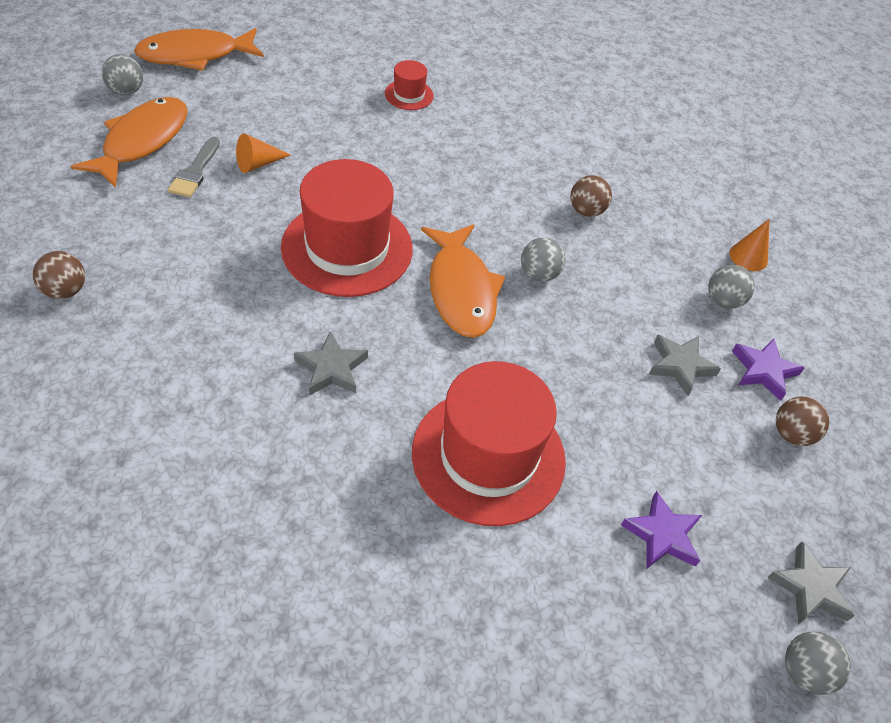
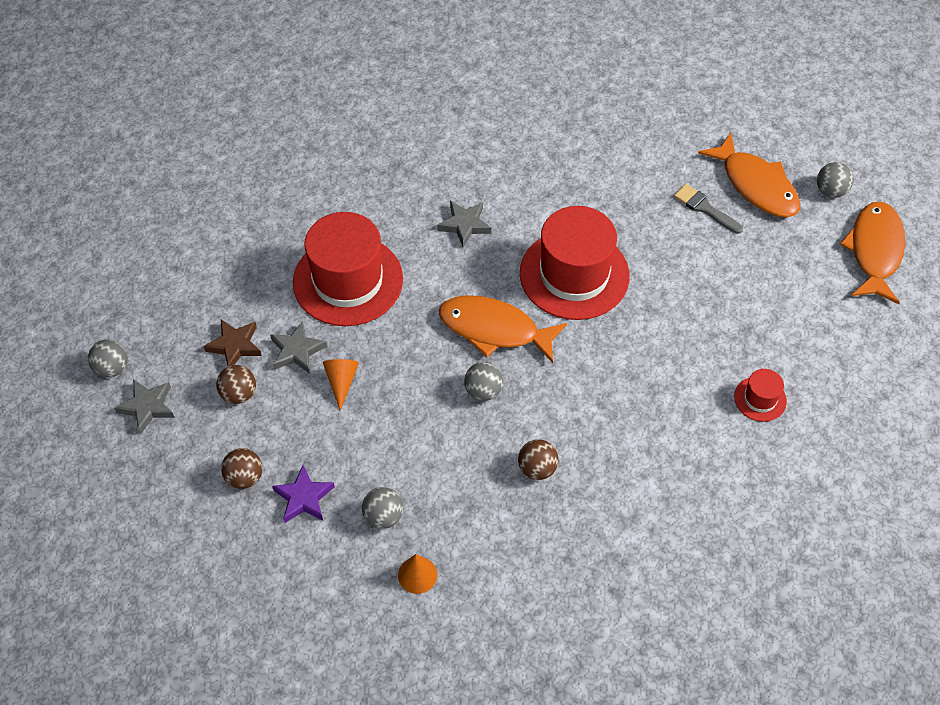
camera: 125 degrees right, 5 degrees up
(65, 290) = (606, 111): brown ball -> brown ball (239, 394)
(258, 164) = (699, 250): orange cone -> orange cone (341, 382)
(662, 535) = (235, 346): purple star -> brown star
(680, 366) = (344, 439): grey star -> grey star (297, 351)

